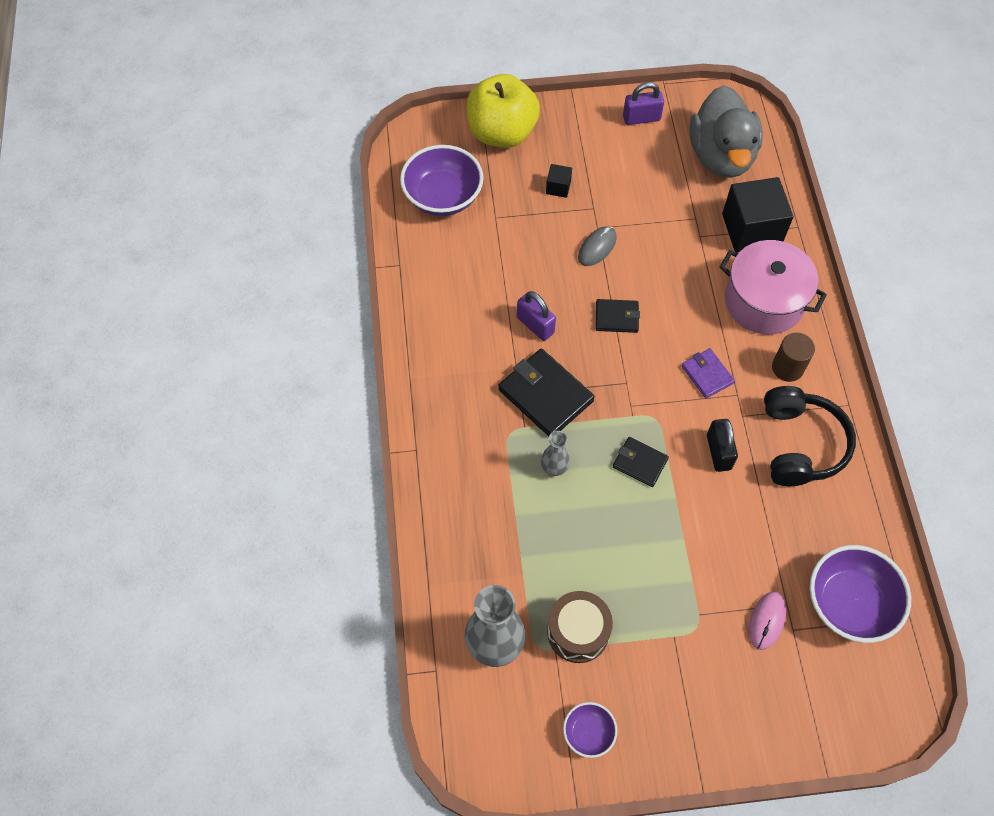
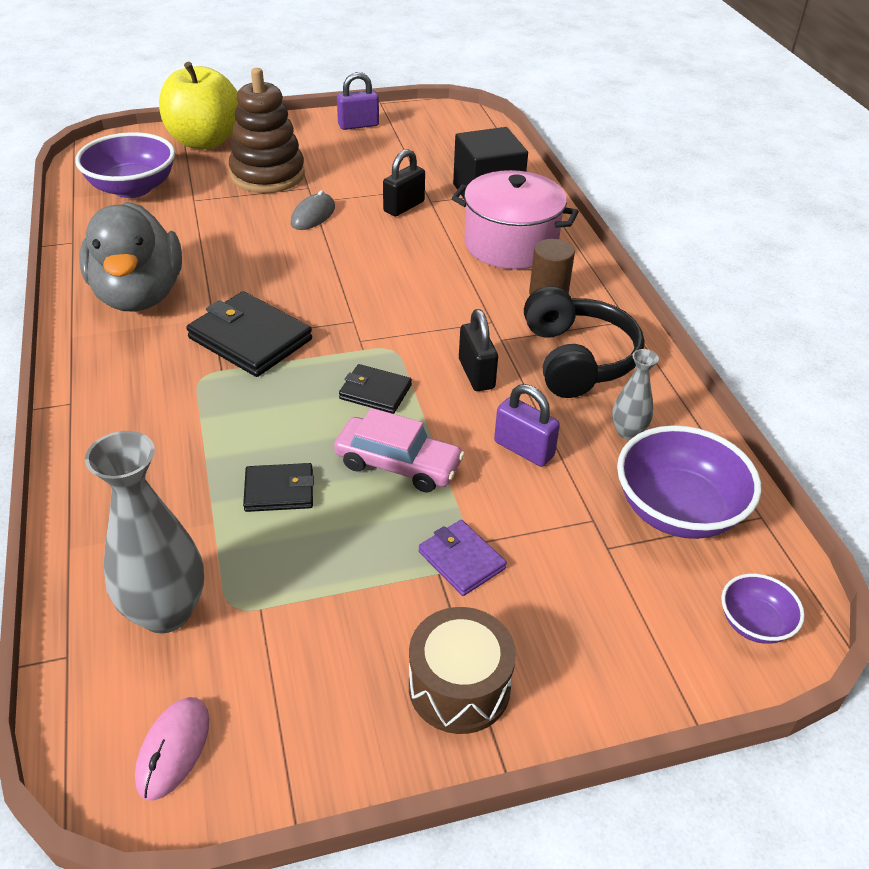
camera: 10 degrees left, 20 degrees down
(535, 325) = (238, 280): purple padlock -> purple padlock (523, 449)
(554, 468) = (261, 406): grey vase -> grey vase (628, 432)
(558, 187) = (267, 175): black cube -> brown stacking toy
(578, 632) = (295, 582): brown drum -> brown drum (459, 686)
(588, 733) = (314, 714): purple bowl -> purple bowl (754, 623)
(616, 317) = (338, 267): black wallet -> black wallet (279, 491)
(652, 537) = (398, 464): none -> pink car
(676, 242) = (404, 207): none -> black padlock
(707, 374) = (452, 307): purple wallet -> purple wallet (461, 560)
(721, 156) = (446, 145): grey duck -> grey duck (139, 295)
(766, 620) = (569, 541): pink mouse -> pink mouse (173, 749)

